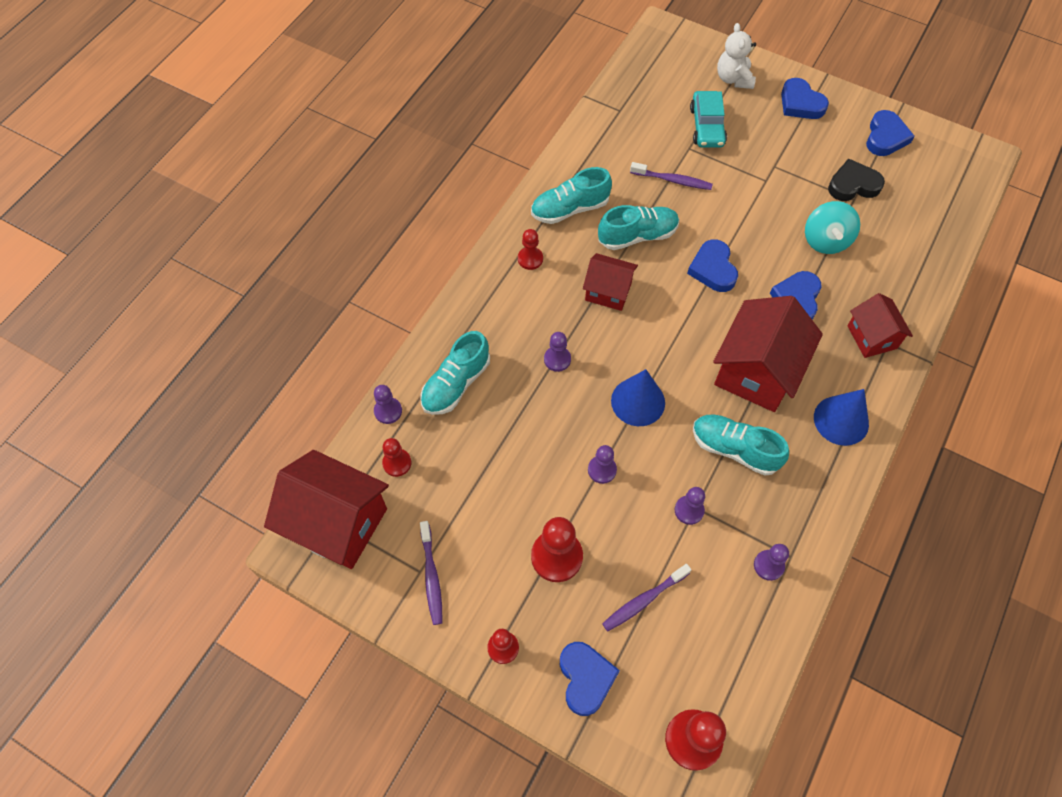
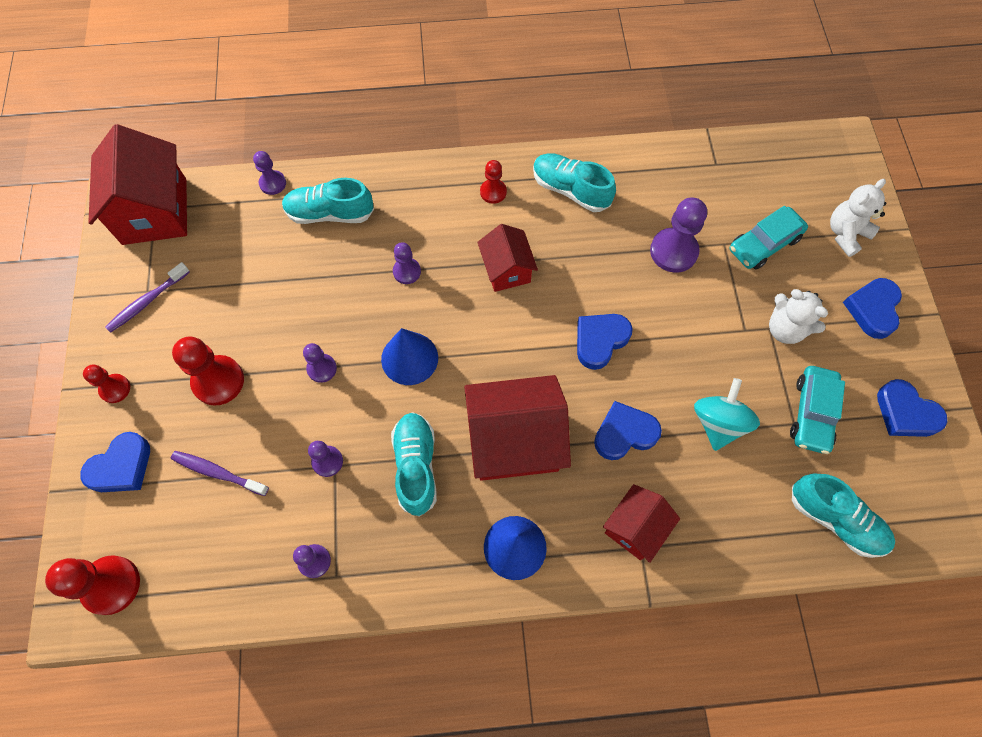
camera: 55 degrees right, 5 degrees up
(397, 463) = (230, 218): red pawn -> none
(637, 236) = (586, 258): turquoise shoe -> turquoise shoe (835, 519)
(673, 180) = (673, 251): purple toothbrush -> purple pawn
(781, 158) = (785, 329): none -> white teddy bear
(825, 240) = (718, 423): turquoise spinning top -> turquoise spinning top turned 135 degrees clockwise
(853, 185) = (812, 413): black heart -> turquoise car
(885, 137) = (905, 413): blue heart -> blue heart turned 60 degrees clockwise

